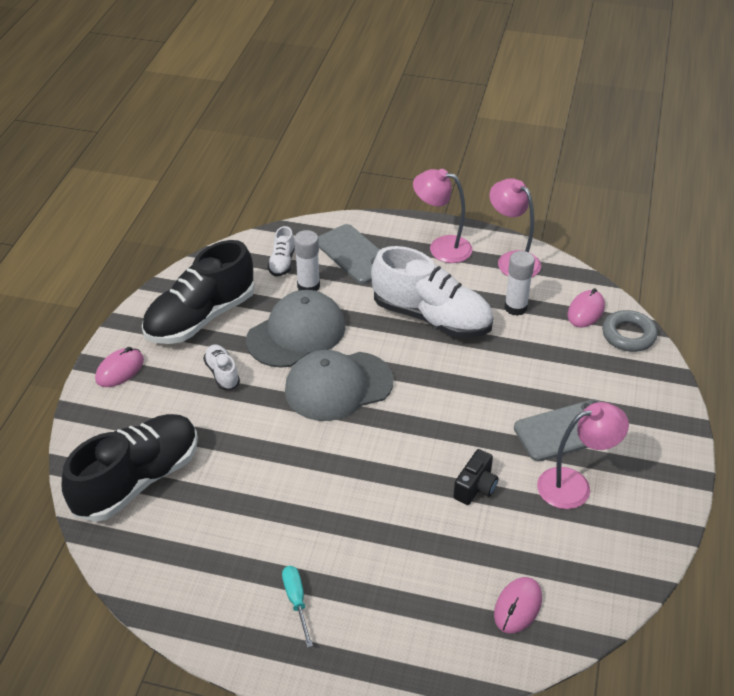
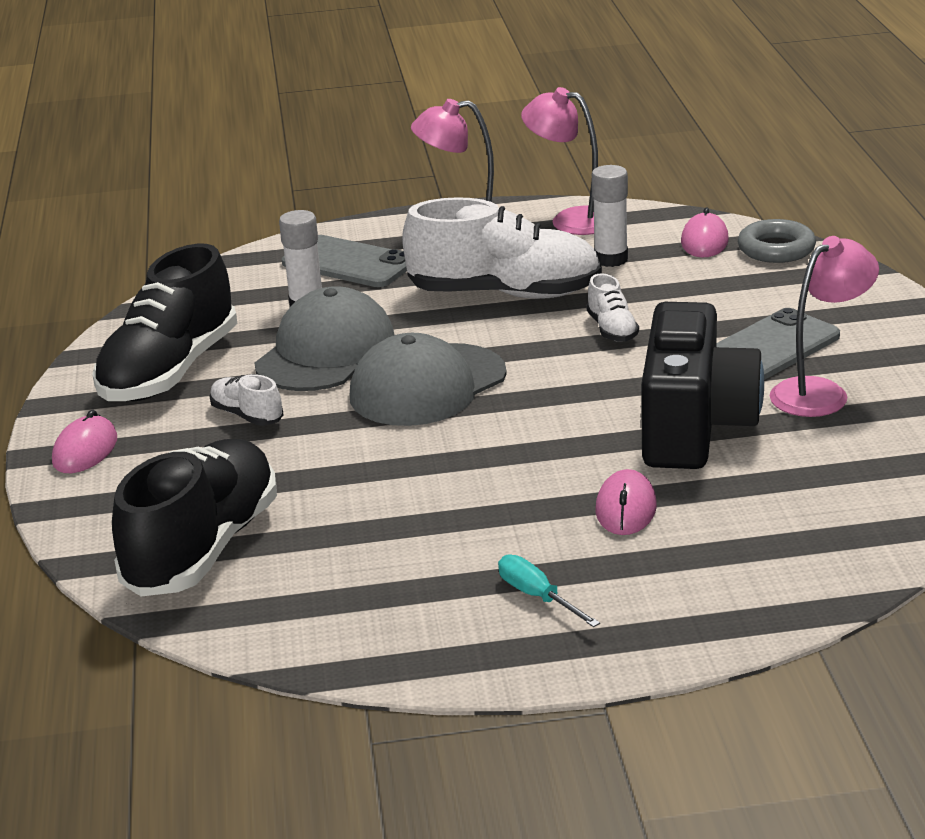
camera: 20 degrees left, 15 degrees down
(282, 262) = (249, 293): white shoe -> white shoe (612, 329)
(475, 487) = (694, 427): black camera -> black camera, size x2.29
(518, 607) = (840, 516): pink mouse -> pink mouse (626, 509)

